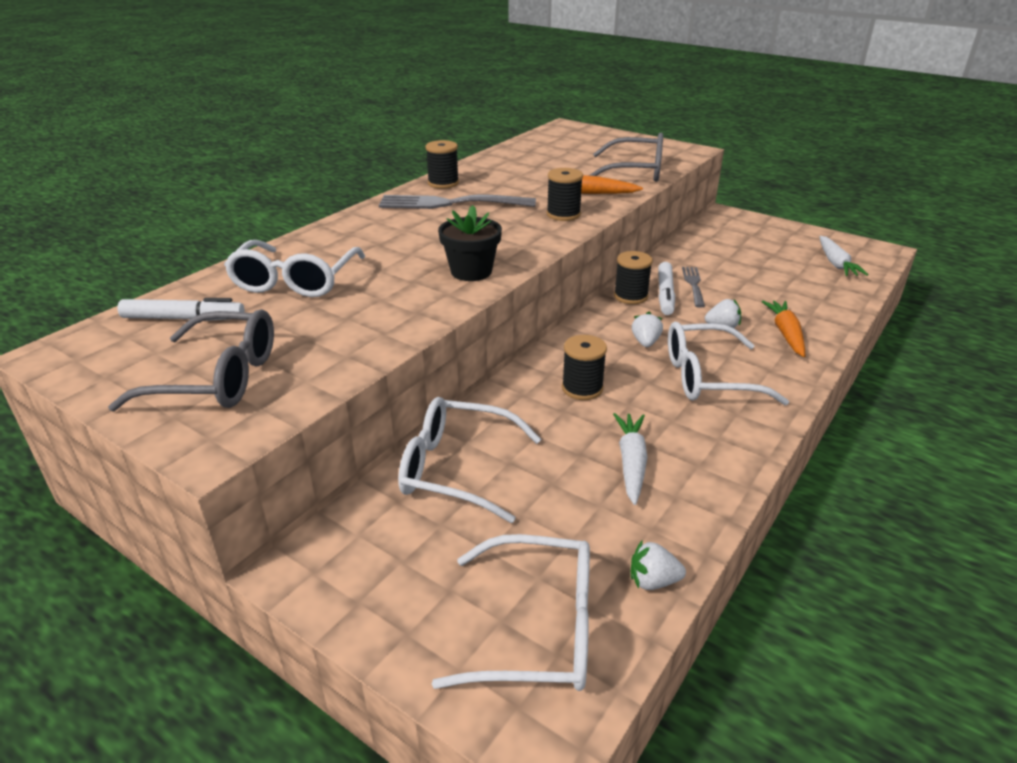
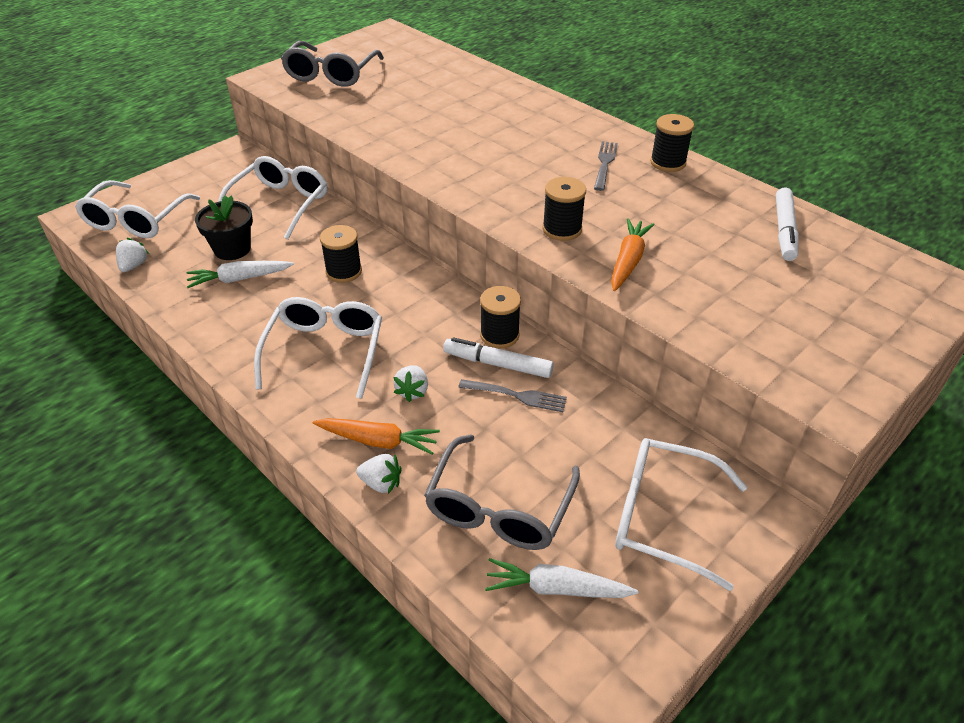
camera: 100 degrees right, 10 degrees up
(184, 318) = (411, 60): white marker -> white marker (784, 230)
(295, 281) = (452, 92): white glasses -> white glasses (663, 517)
(451, 203) = (605, 164): grey fork -> grey fork, size x0.55
(471, 271) = (439, 163): black flower pot -> black flower pot (232, 249)
(631, 463) = (240, 279): white carrot -> white carrot turned 150 degrees clockwise
(635, 171) = (715, 314): grey glasses -> grey glasses (499, 507)
(645, 342) = (401, 325): white strawberry -> white strawberry (381, 483)

